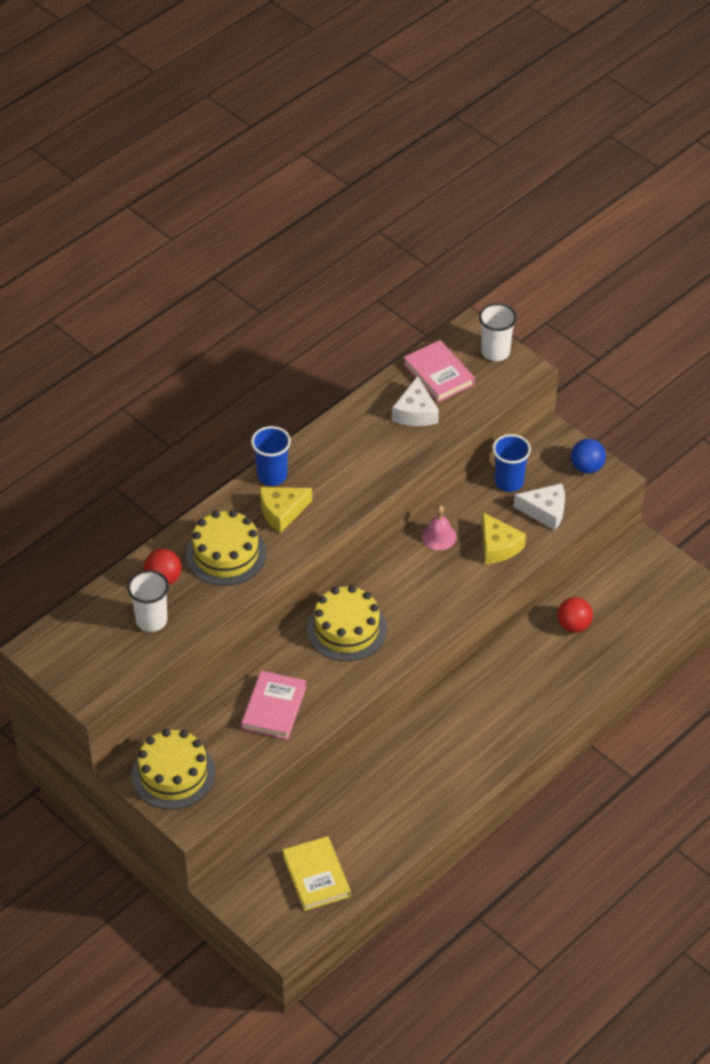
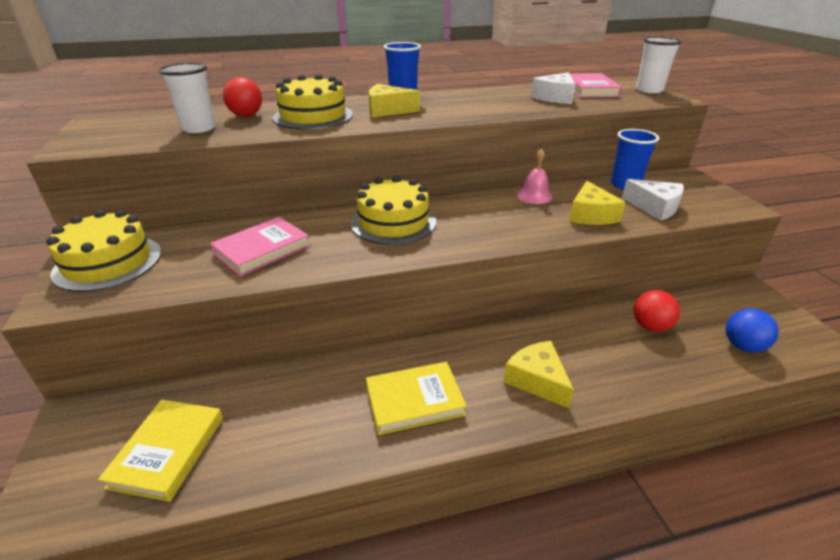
camera: 30 degrees right, 15 degrees down
(442, 770) = (414, 400): none -> yellow book
(513, 715) = (537, 380): none -> yellow cheese
(587, 467) = (712, 194): blue ball -> blue ball (743, 346)

